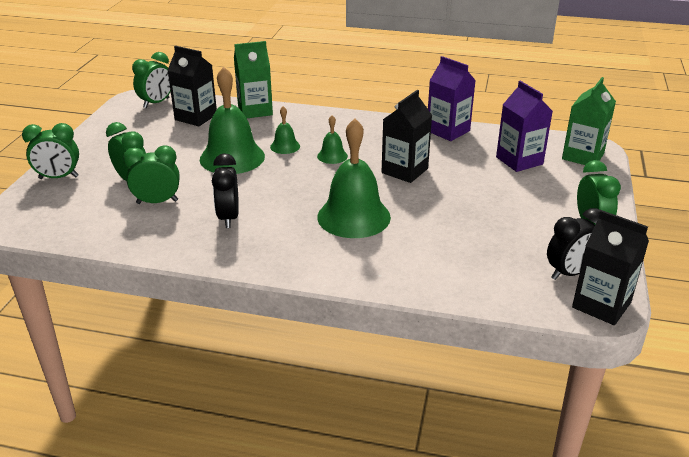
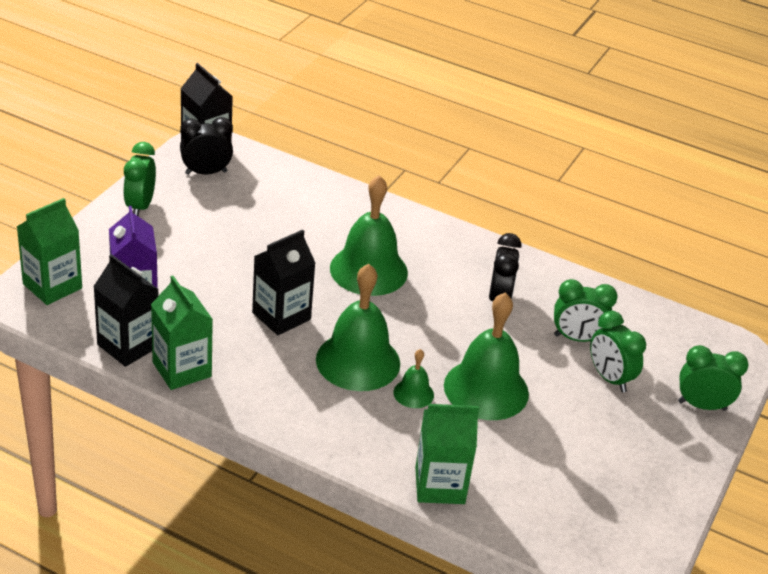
camera: 170 degrees left, 5 degrees up
(156, 103) = (596, 547): green clock -> none
(196, 117) = (532, 491): black carton -> black carton (128, 346)
(332, 156) = (358, 361): green bell -> green bell, size x2.12
(448, 131) = (182, 369): purple carton -> green carton

